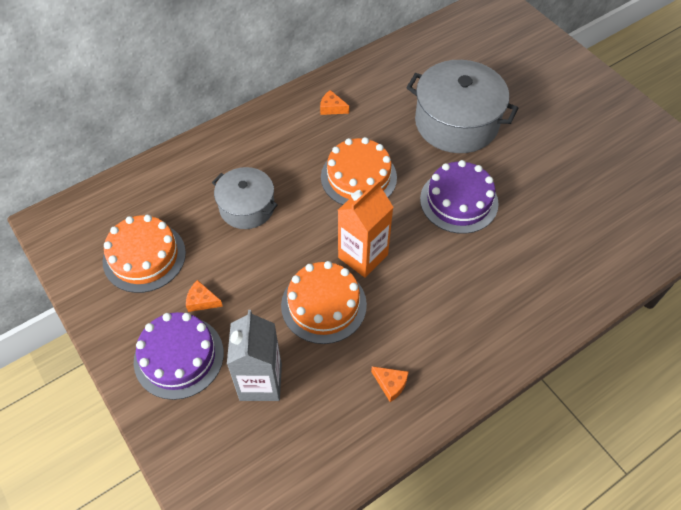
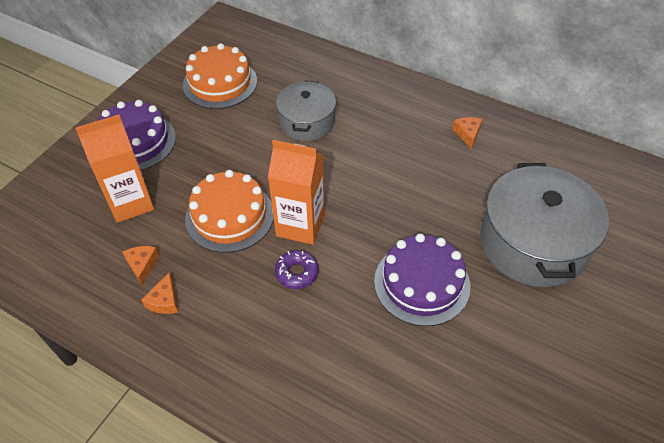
camera: 65 degrees right, 5 degrees down
(202, 301) = (194, 134): orange cheese -> orange cheese (142, 265)
(260, 382) = (131, 203): grey carton -> orange carton
(358, 177) = (395, 186): orange cake -> none
(410, 276) = (297, 273): none -> purple donut

